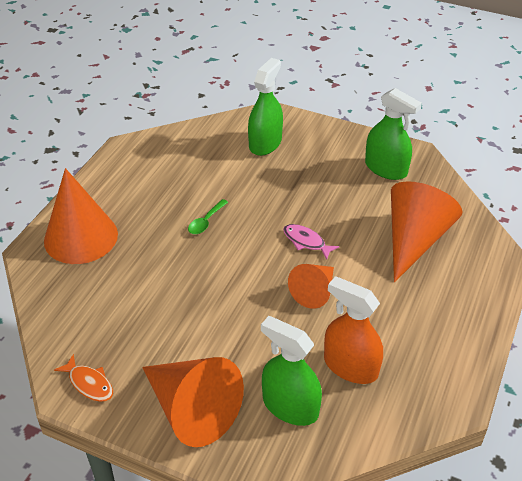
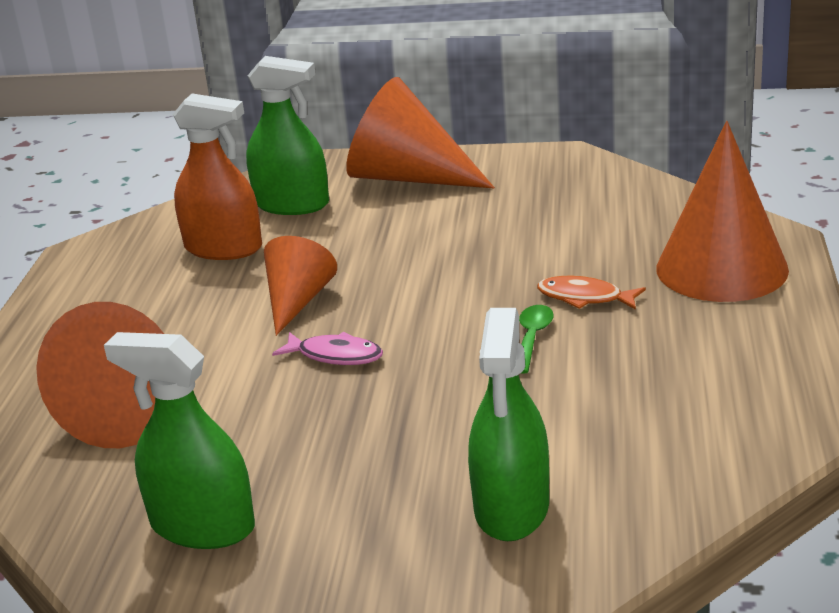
camera: 165 degrees right, 15 degrees down
(89, 383) = (546, 165): orange fish -> orange fish (585, 298)

